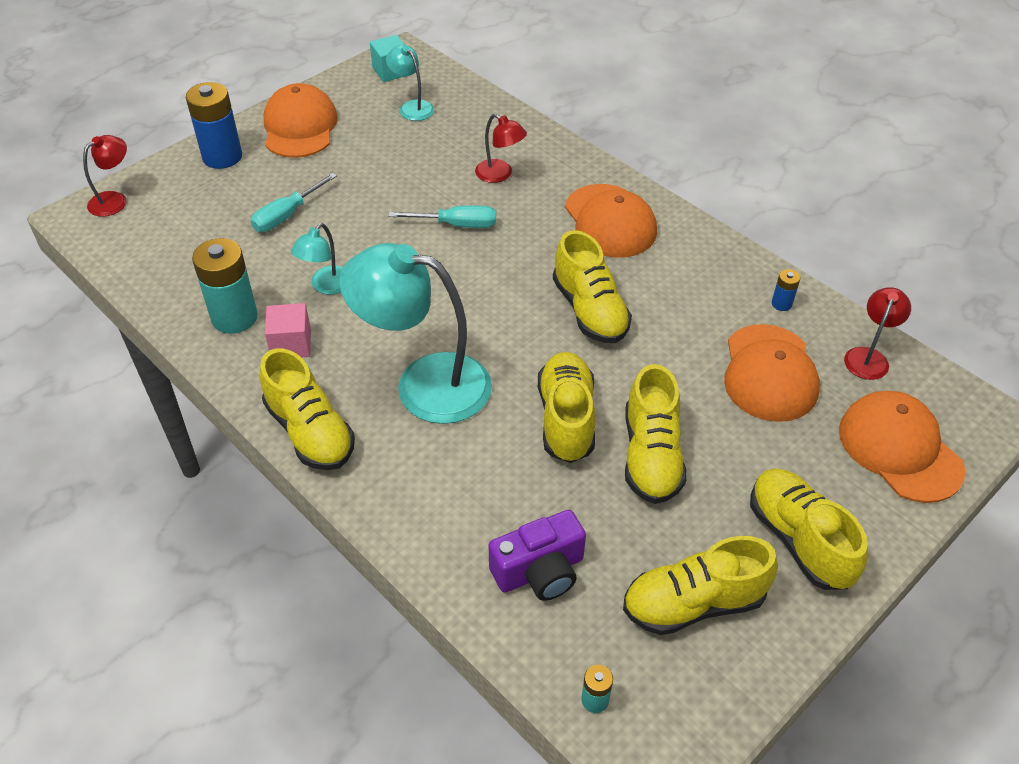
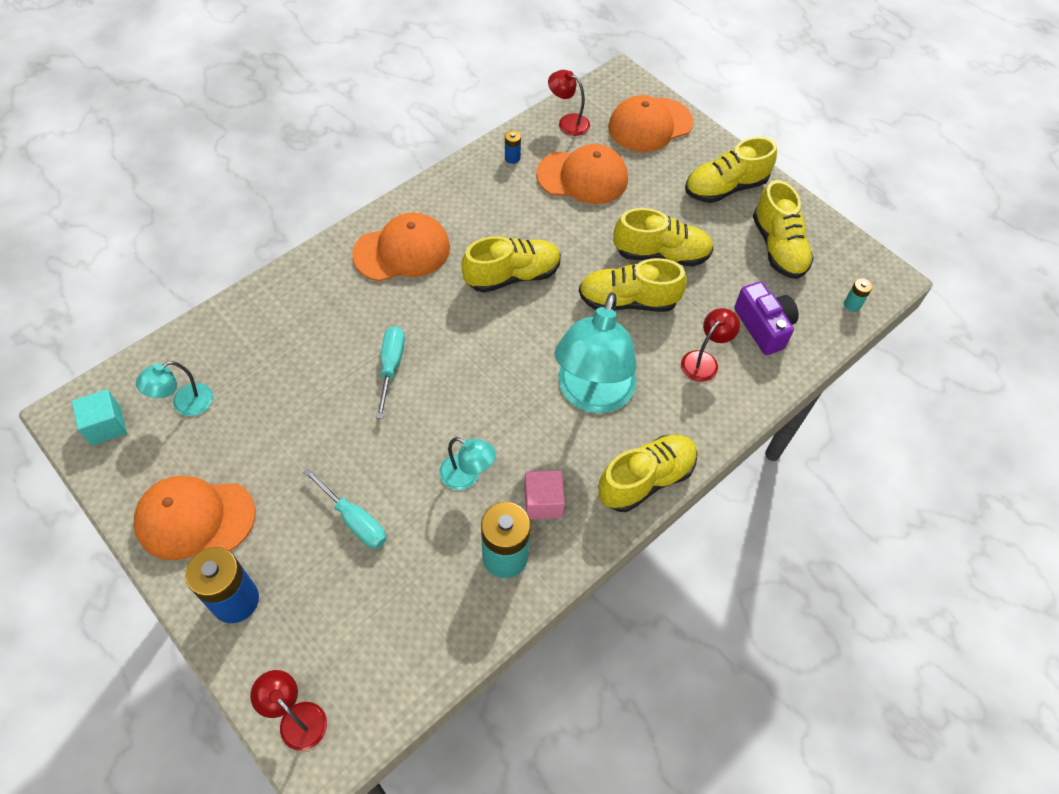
camera: 90 degrees left, 10 degrees up
(500, 175) = (321, 329): red lamp -> red lamp (704, 361)

